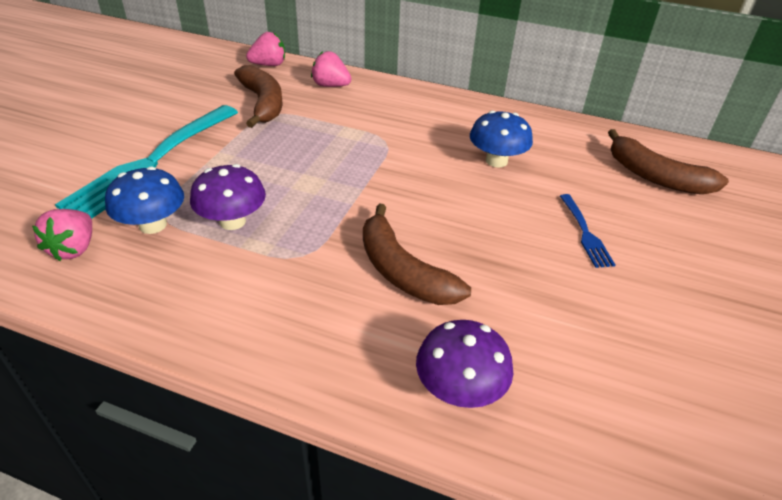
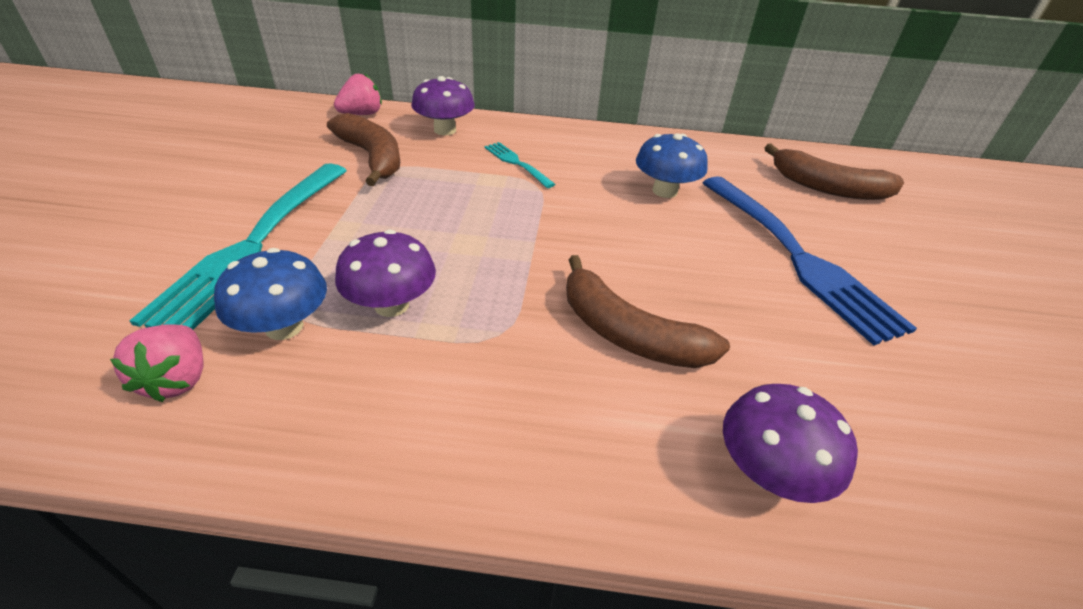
camera: 15 degrees left, 0 degrees up
(330, 86) = (445, 130): pink strawberry -> purple mushroom
(378, 121) = (517, 163): none -> turquoise fork
(584, 232) = (795, 256): blue fork -> blue fork, size x2.19

